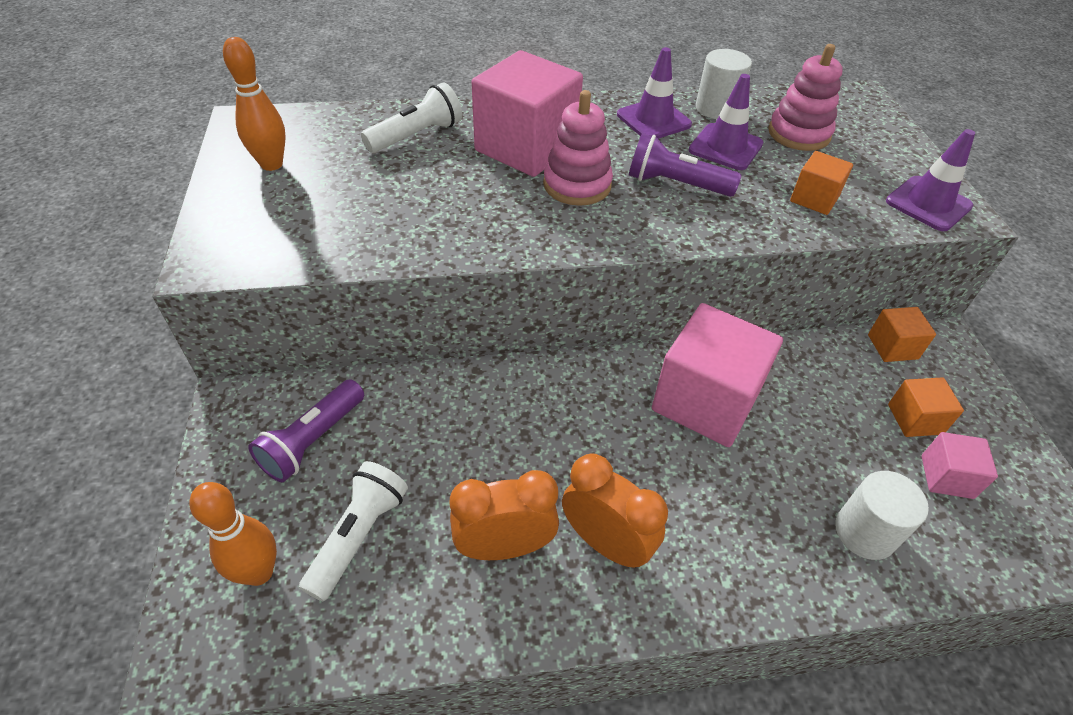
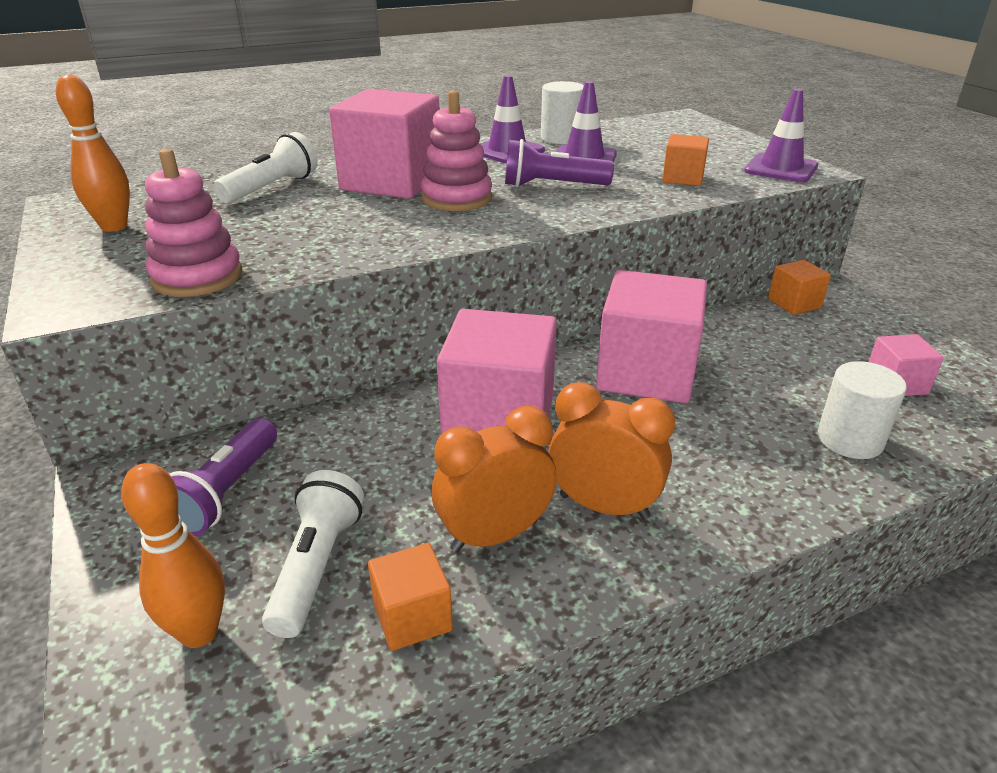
camera: 15 degrees left, 15 degrees down
(553, 421) = (499, 419): none -> pink cube
(799, 134) = (644, 144): pink stacking toy -> pink stacking toy (197, 277)
(915, 419) = (843, 349): orange cube -> orange cube (412, 617)

